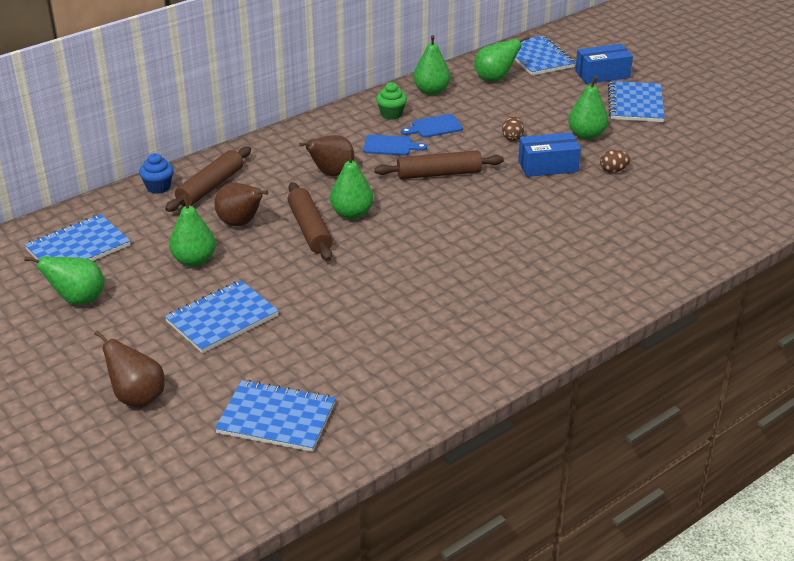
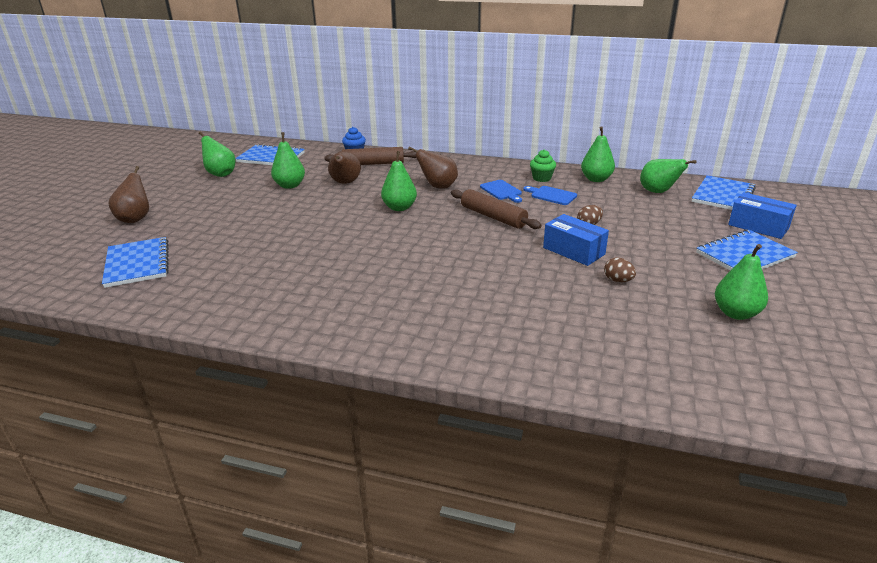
camera: 55 degrees right, 5 degrees down
(222, 318) = (235, 212): blue notebook -> none
(309, 229) = (364, 202): brown rolling pin -> none
(586, 135) = (650, 251): green pear -> green pear (735, 313)

